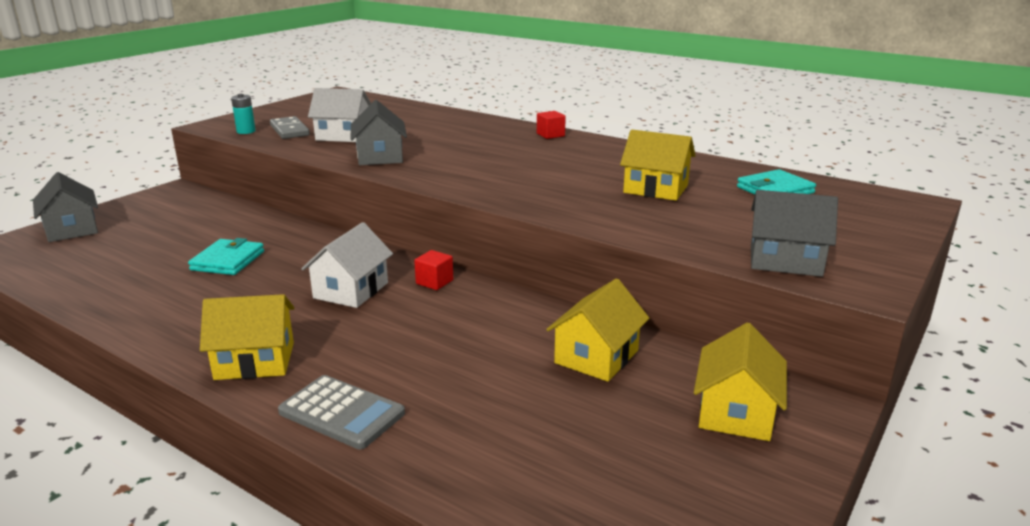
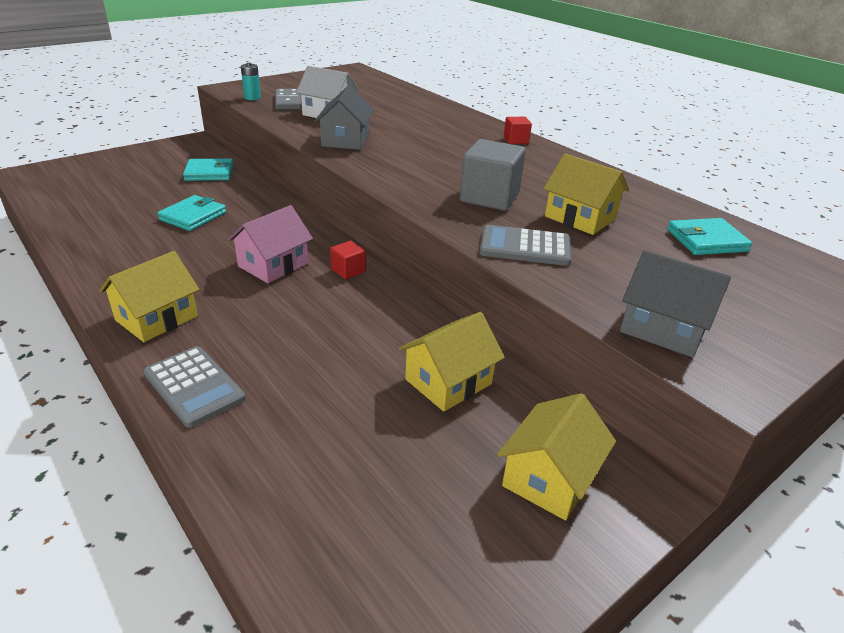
camera: 15 degrees right, 10 degrees up
(72, 229) = (96, 165): grey house -> none
(217, 217) = (209, 173): none -> turquoise wallet
(255, 361) = (157, 318): yellow house -> yellow house turned 60 degrees counterclockwise
(351, 290) = (273, 265): white house -> pink house
(561, 185) = (489, 197): none -> grey cube
(623, 219) = (525, 247): none -> grey calculator

